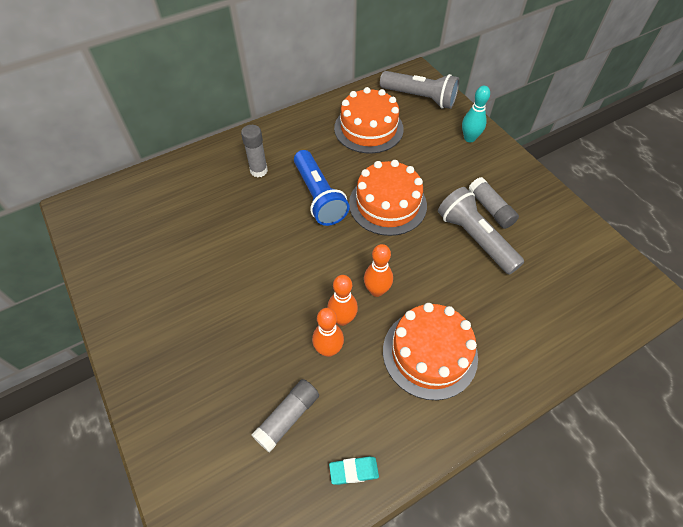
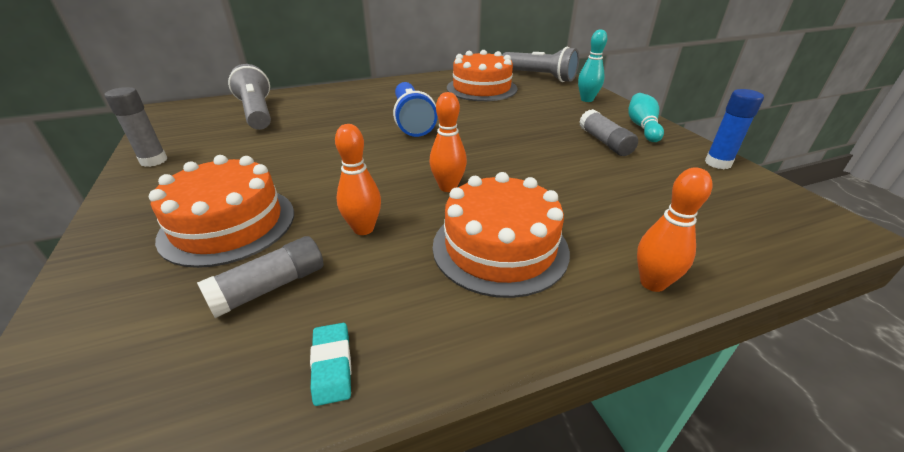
camera: 10 degrees right, 20 degrees down
(259, 170) = (359, 102): grey glue stick -> grey glue stick (154, 161)
(342, 319) = (394, 205): orange bowling pin -> orange bowling pin (652, 283)
(353, 471) = (332, 366): turquoise eraser -> turquoise eraser turned 75 degrees clockwise
(387, 204) = (485, 130): orange cake -> orange cake (228, 224)
(475, 238) = (582, 160): grey flashlight -> grey flashlight (257, 113)
(520, 180) = (642, 127): none -> turquoise bowling pin
(578, 227) = (718, 163): none -> blue glue stick

